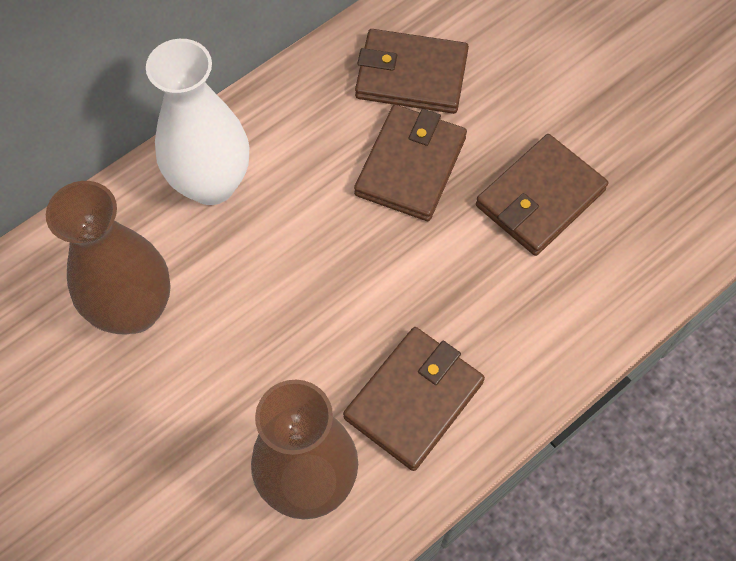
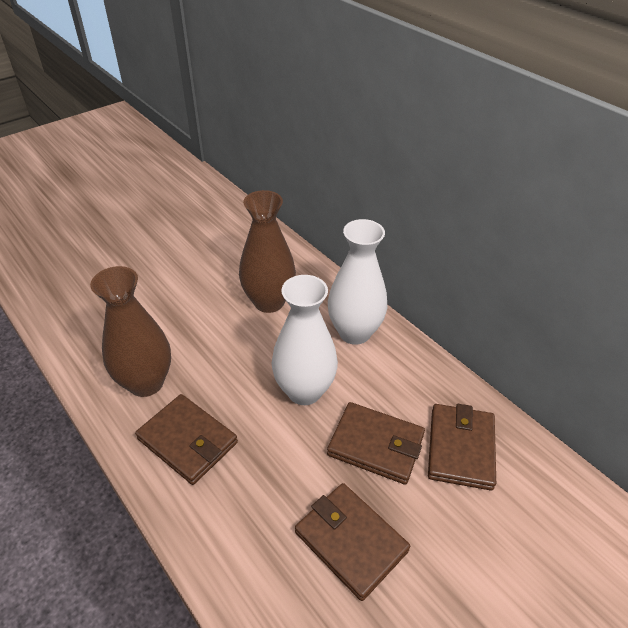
camera: 90 degrees right, 20 degrees down
(324, 251) = (304, 391): none -> white vase

